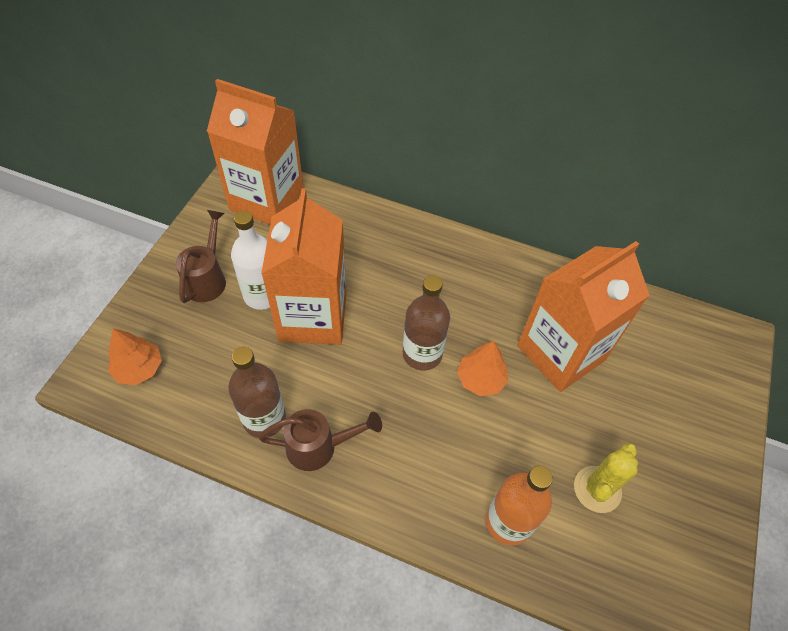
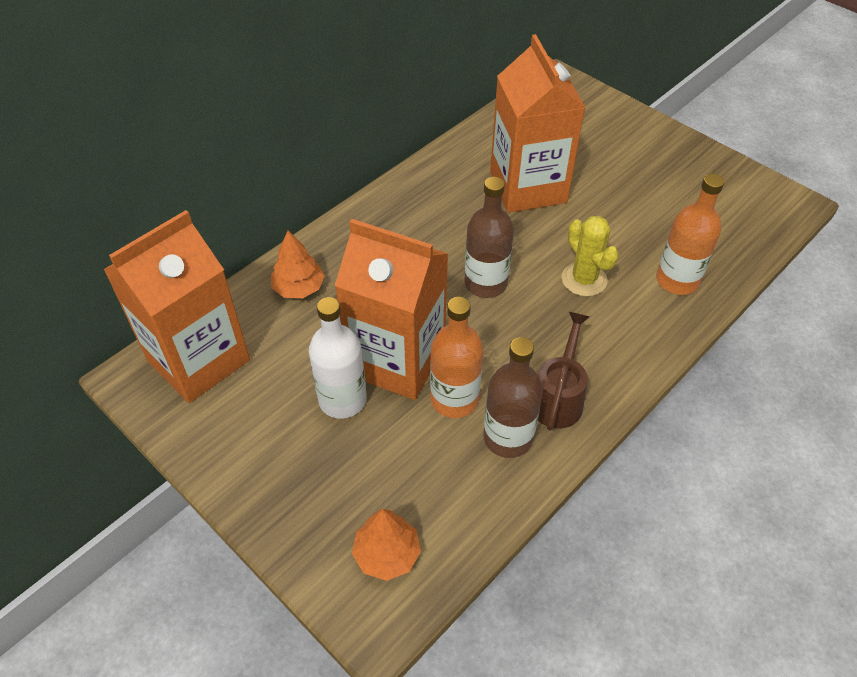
camera: 65 degrees left, 5 degrees down
(207, 279) = (287, 451): brown watering can -> none
(289, 368) = (454, 399): none -> orange bottle
(480, 379) = (532, 250): orange tree -> orange tree (299, 288)
(597, 489) = (664, 214): yellow cactus -> yellow cactus (584, 279)

